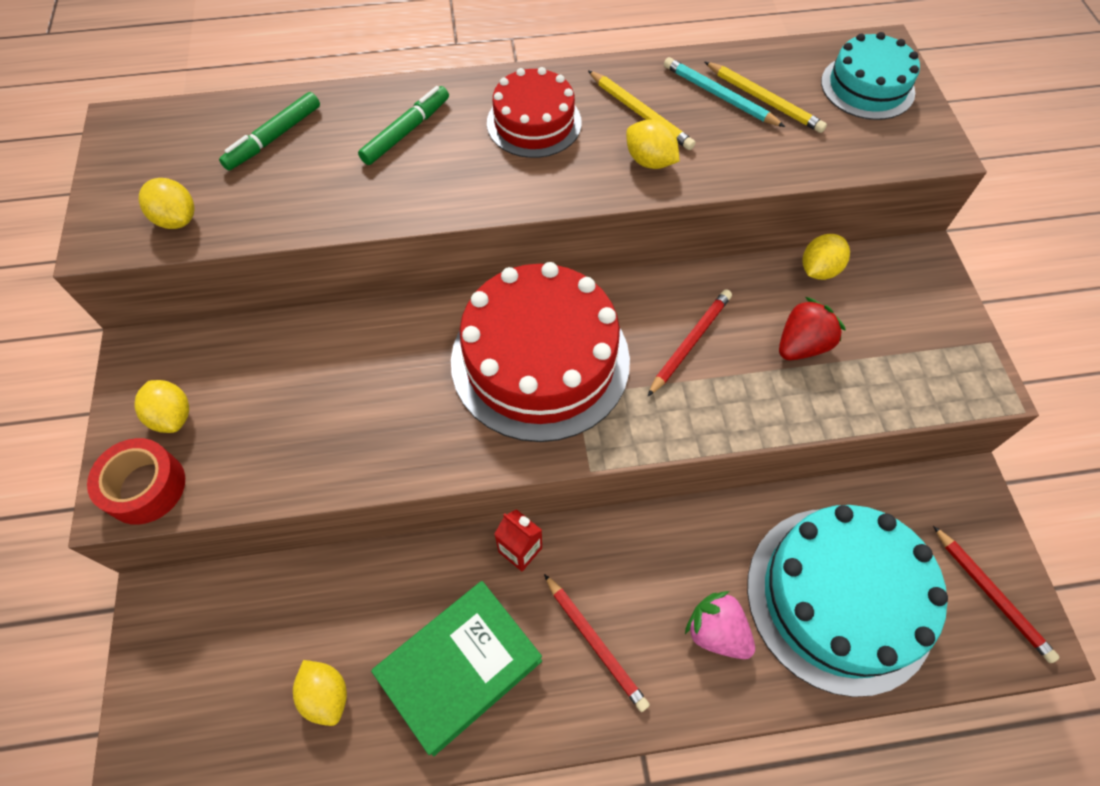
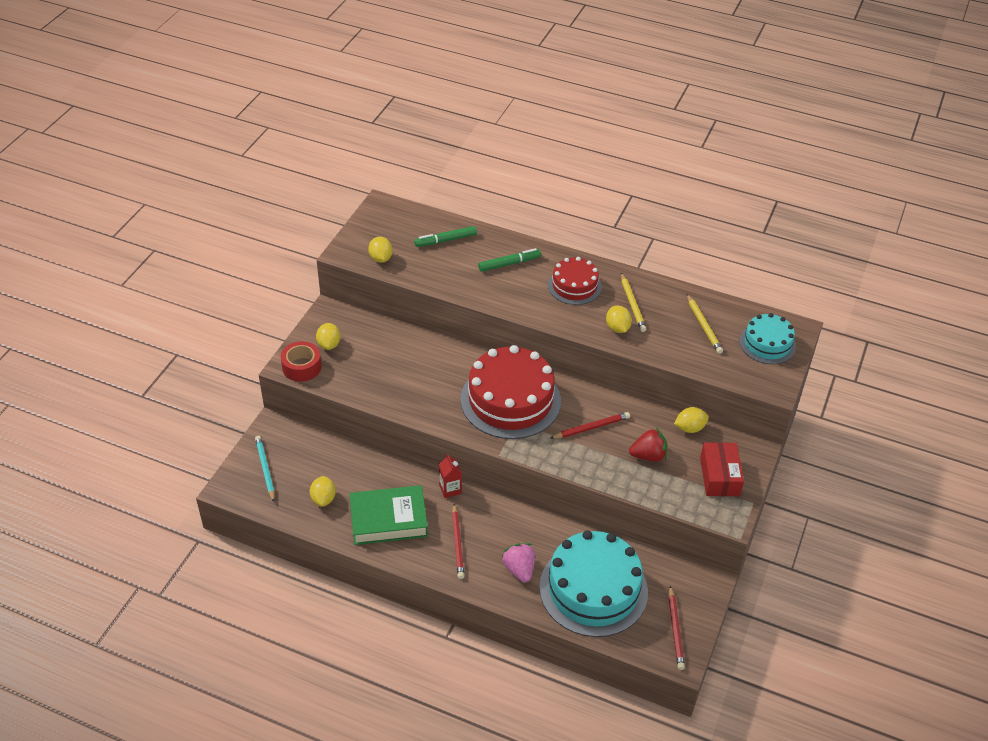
camera: 30 degrees right, 15 degrees down
(719, 96) = (681, 313): turquoise pencil -> turquoise pencil (265, 469)
(917, 325) = (719, 476): none -> red box

